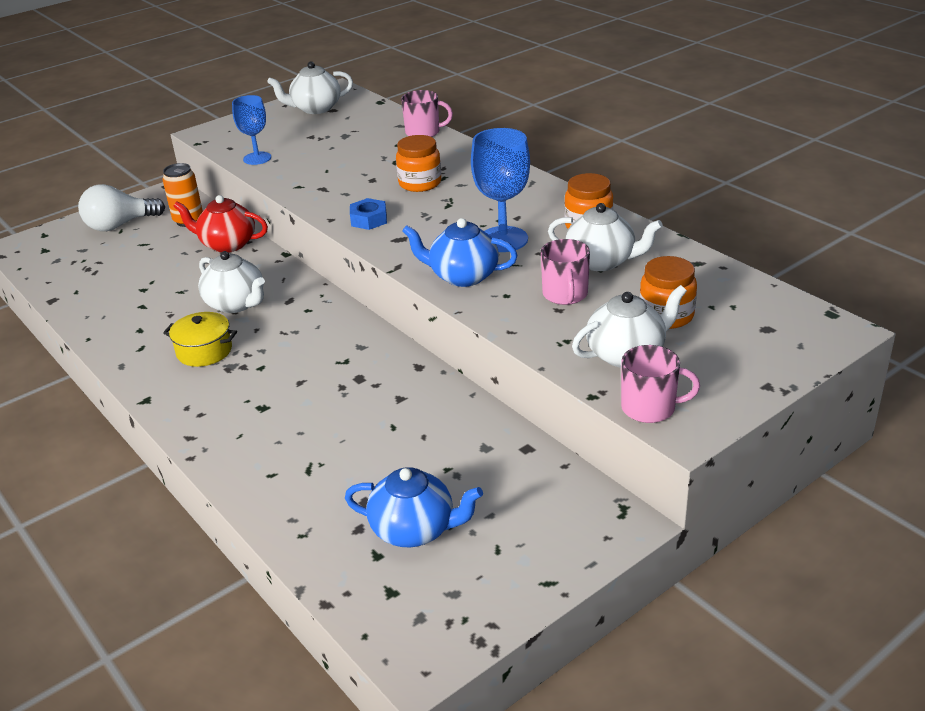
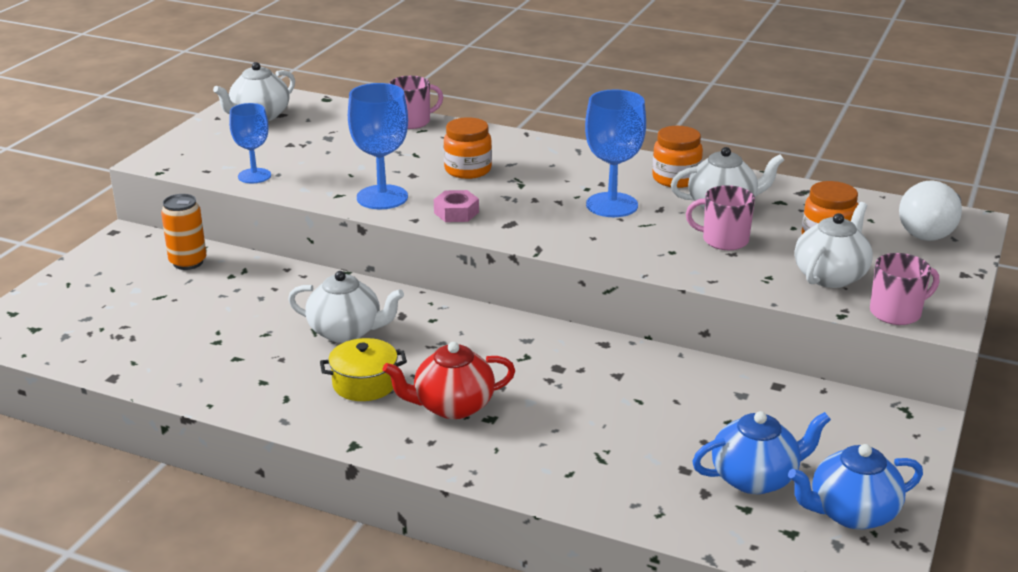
camera: 30 degrees left, 5 degrees down
(119, 225) = (104, 283): white light bulb -> white light bulb (930, 231)
(227, 244) = (265, 277): red teapot -> red teapot (452, 406)
(328, 195) = (382, 197): none -> blue goblet
(369, 220) = (456, 212): blue nut -> pink nut
(462, 276) = (612, 244): blue teapot -> blue teapot (851, 513)
(565, 294) = (723, 240): pink mug -> pink mug turned 135 degrees clockwise

